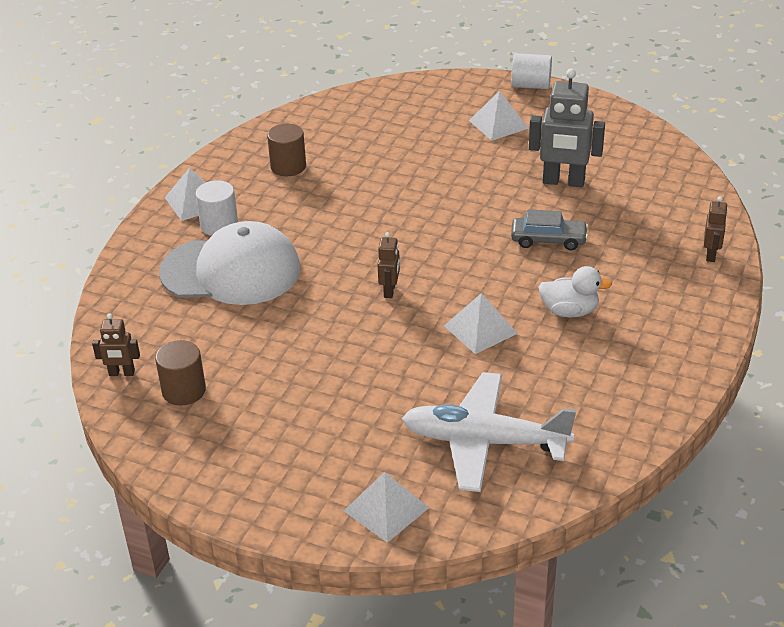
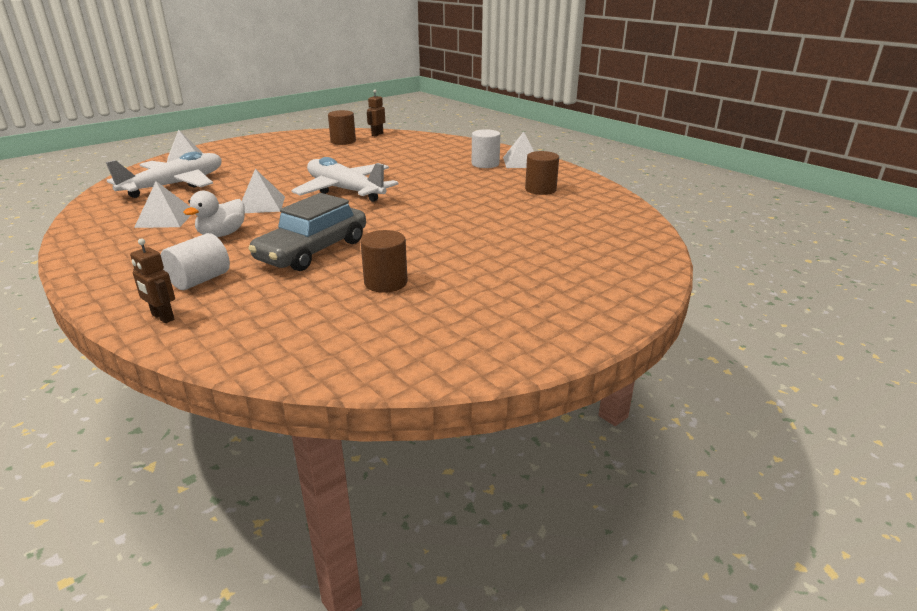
camera: 115 degrees right, 10 degrees down
(231, 271) = (430, 160): white cap -> none
(390, 291) = (345, 190): brown robot -> white plane
(498, 124) = (532, 281): white pyramid -> white pyramid (165, 218)
(531, 85) = (610, 325): white cylinder -> white cylinder (200, 280)
(548, 240) = (313, 251): grey car -> grey car, size x1.62
(563, 182) = (385, 282): grey robot -> brown cylinder

